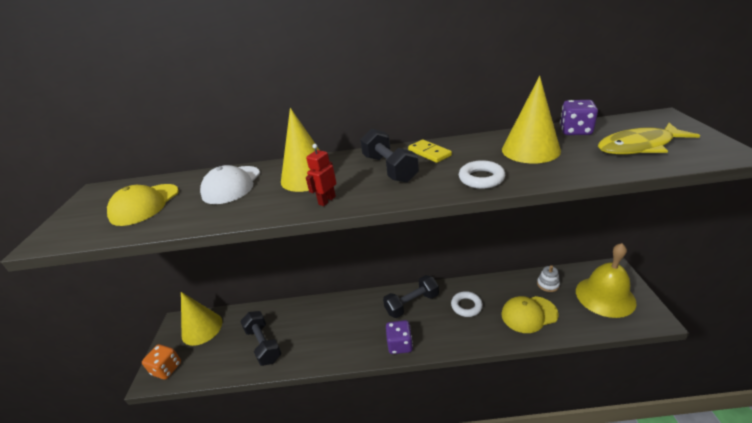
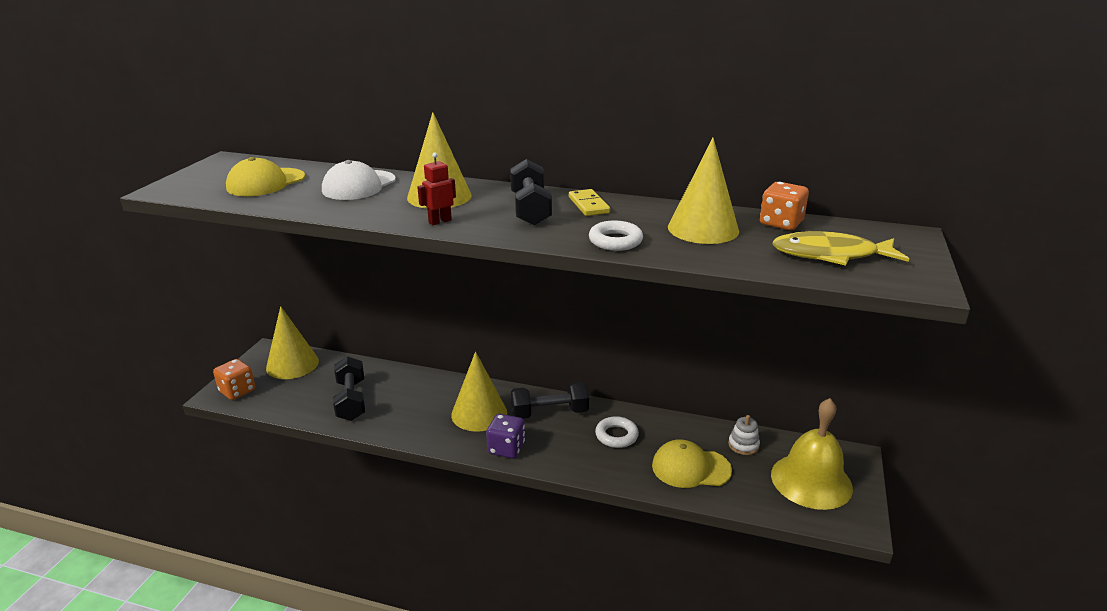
camera: 15 degrees right, 5 degrees down
(364, 322) = (479, 413): none -> yellow cone
(575, 131) = (781, 223): purple dice -> orange dice

